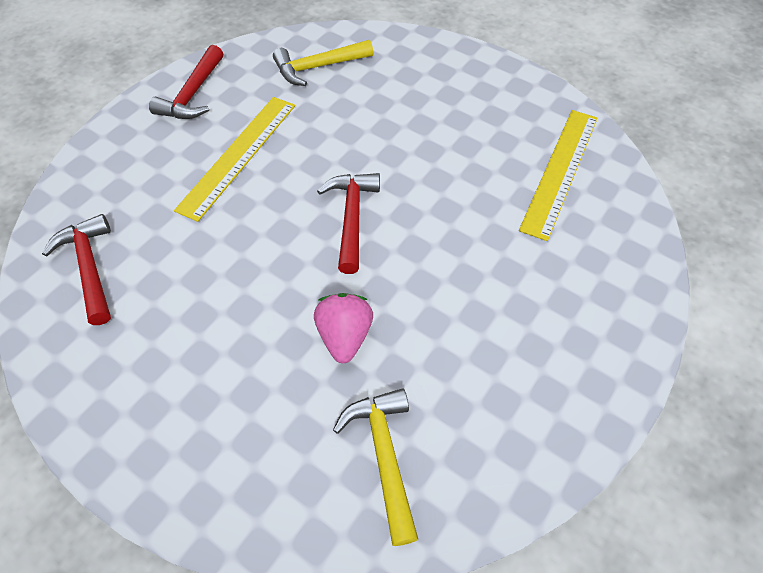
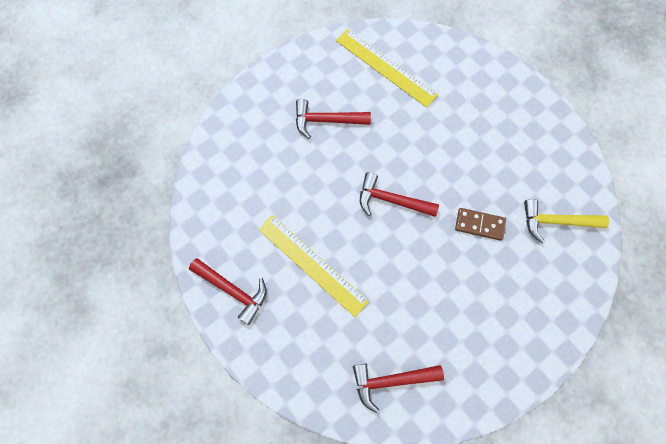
camera: 75 degrees left, 15 degrees up
(318, 67) = (234, 190): yellow hammer -> none
(345, 336) = (479, 225): pink strawberry -> brown domino
(445, 127) = (326, 120): none -> red hammer

